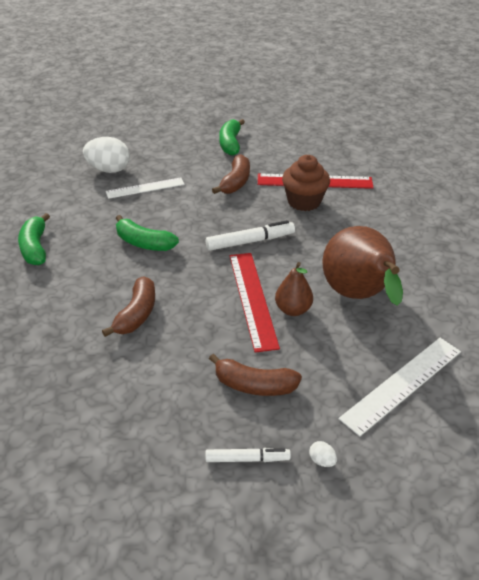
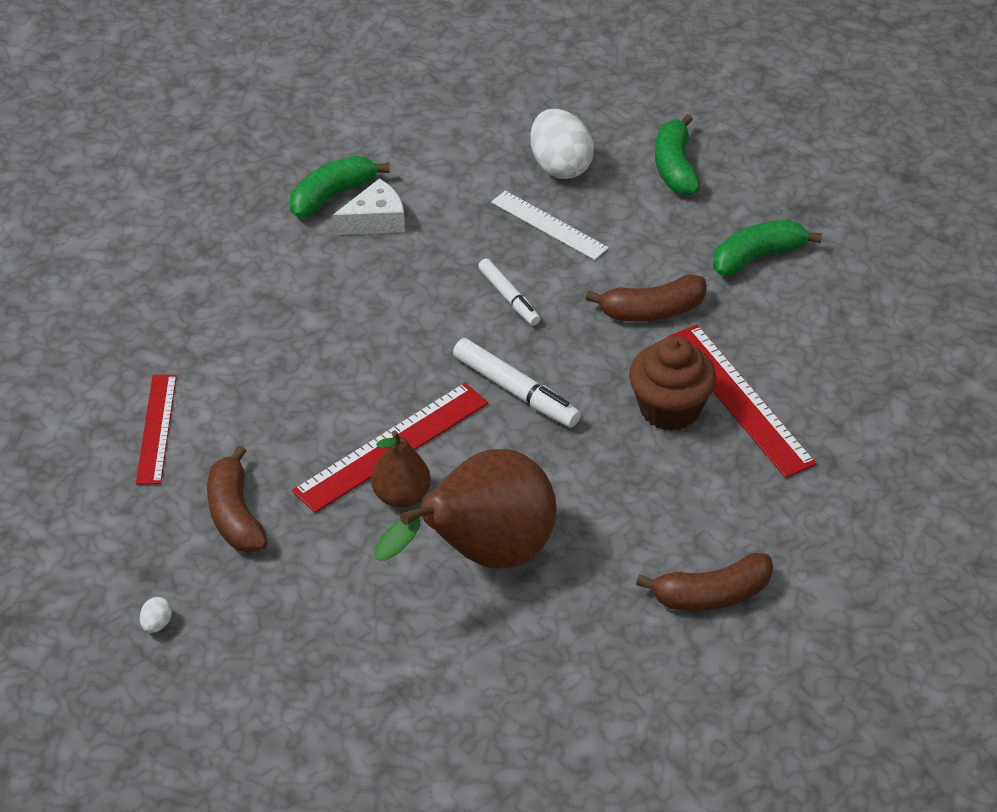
camera: 60 degrees right, 5 degrees up
(74, 240) = (375, 221): none -> white cheese
(136, 314) = (281, 351): brown banana -> brown banana (711, 595)
(144, 243) = (423, 287): green banana -> green banana (675, 167)
(148, 395) = (156, 428): none -> red ruler
(247, 459) = (119, 556): white marker -> white marker (509, 297)
(402, 384) = (336, 661): white ruler -> none

